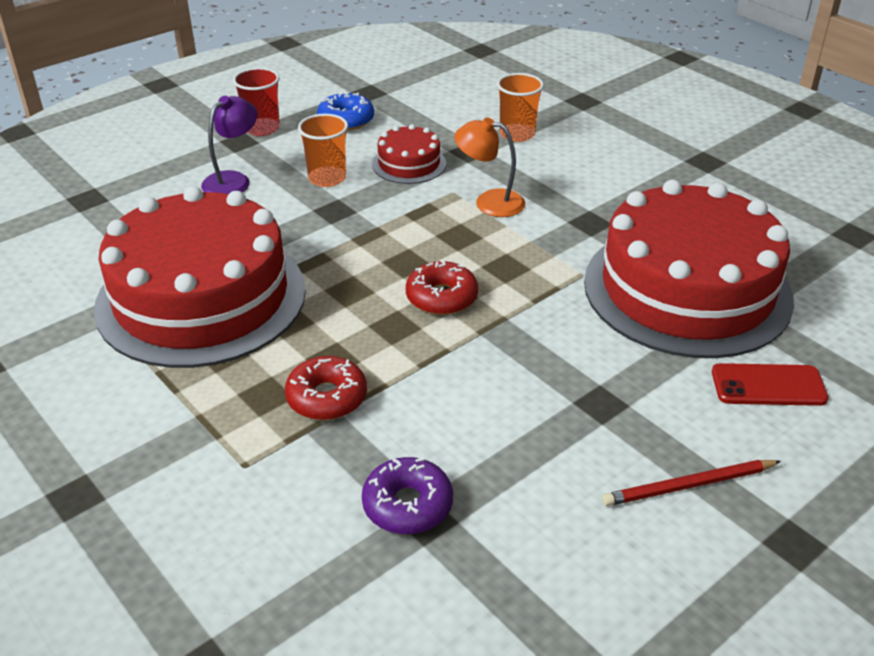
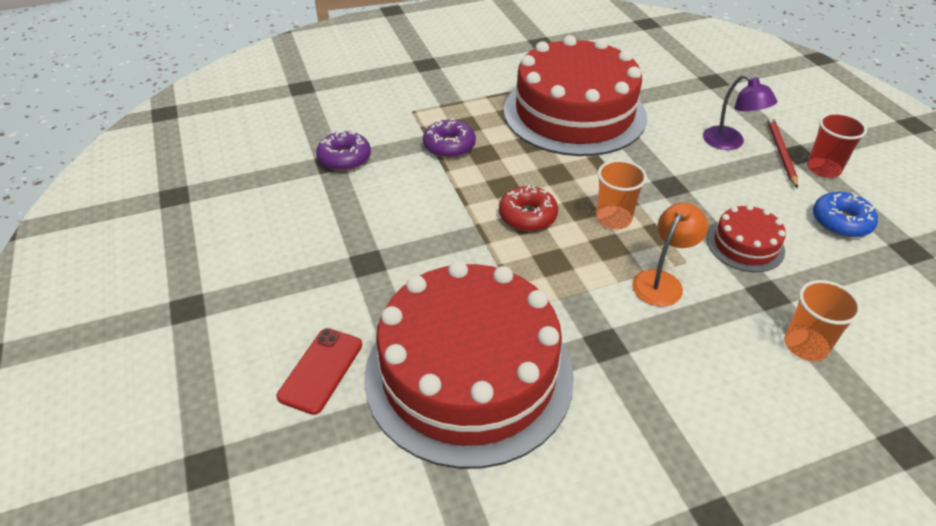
camera: 110 degrees right, 5 degrees up
(327, 178) = (725, 191): orange cup -> orange cup (613, 219)
(327, 397) = (449, 146): red donut -> purple donut
(688, 486) = (268, 277): red pencil -> red pencil (781, 152)

